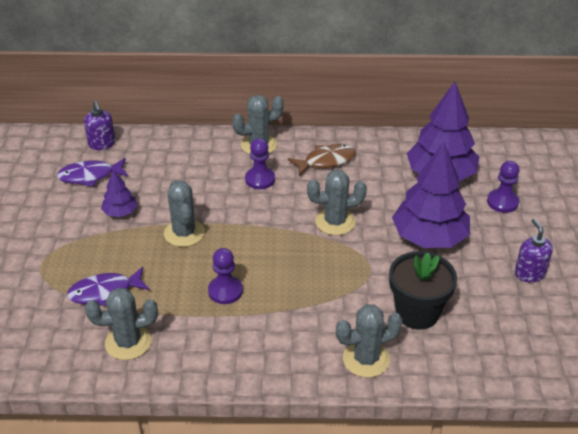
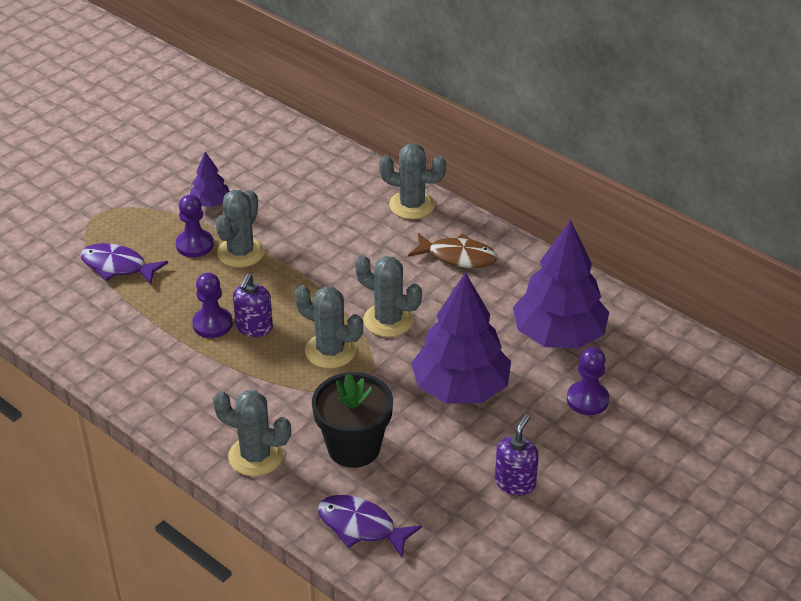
camera: 40 degrees right, 0 degrees up
(90, 176) = (224, 155): purple fish -> purple fish (361, 526)
(102, 144) = (269, 129): purple soap dispenser -> purple soap dispenser (254, 327)
(128, 342) = (87, 319): grey cactus -> grey cactus (330, 351)
(260, 179) = (370, 240): purple pawn -> purple pawn (194, 245)

